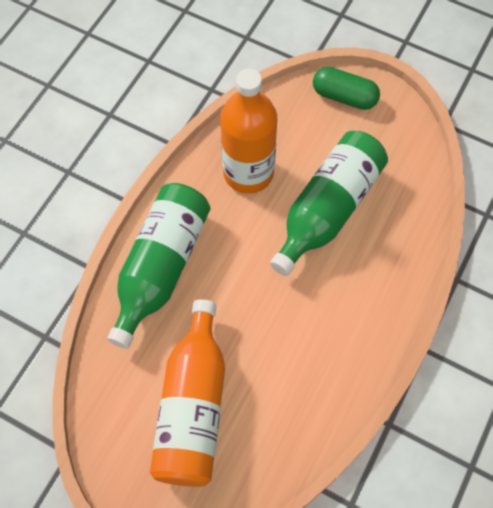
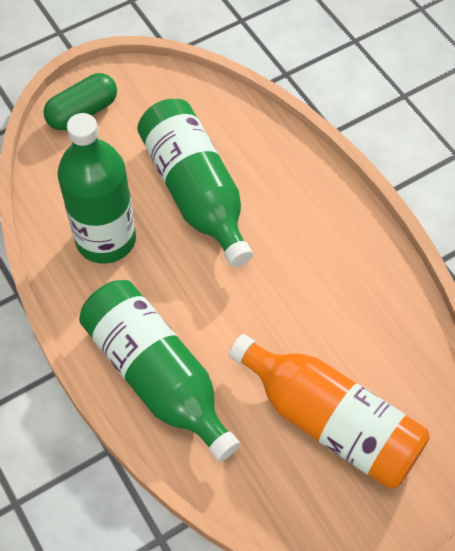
camera: 60 degrees left, 5 degrees down
(248, 173) = (106, 239): orange bottle -> green bottle

